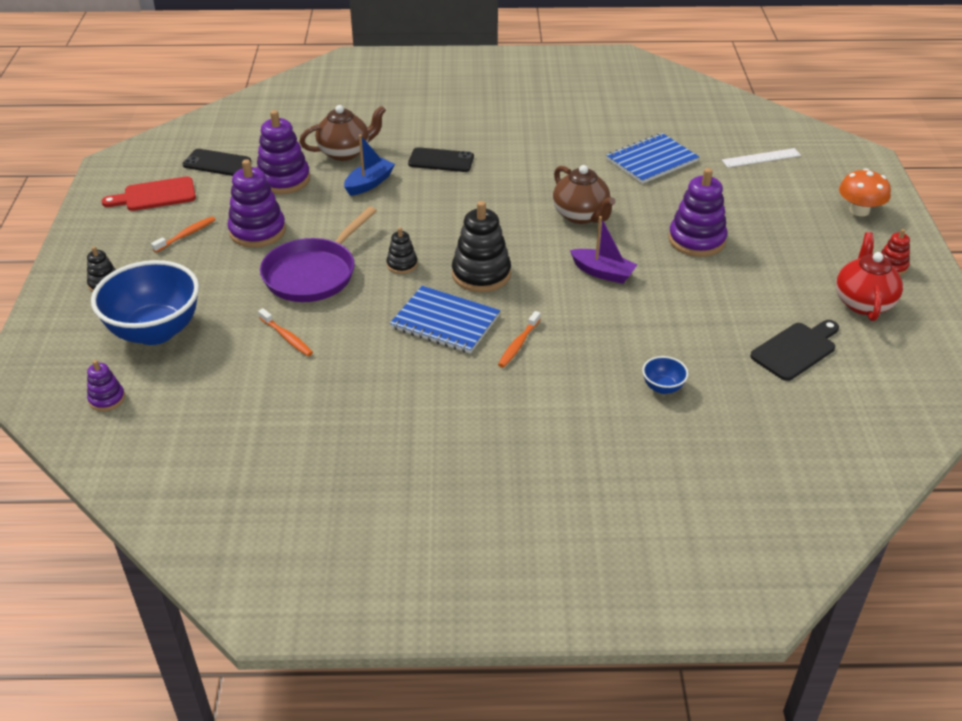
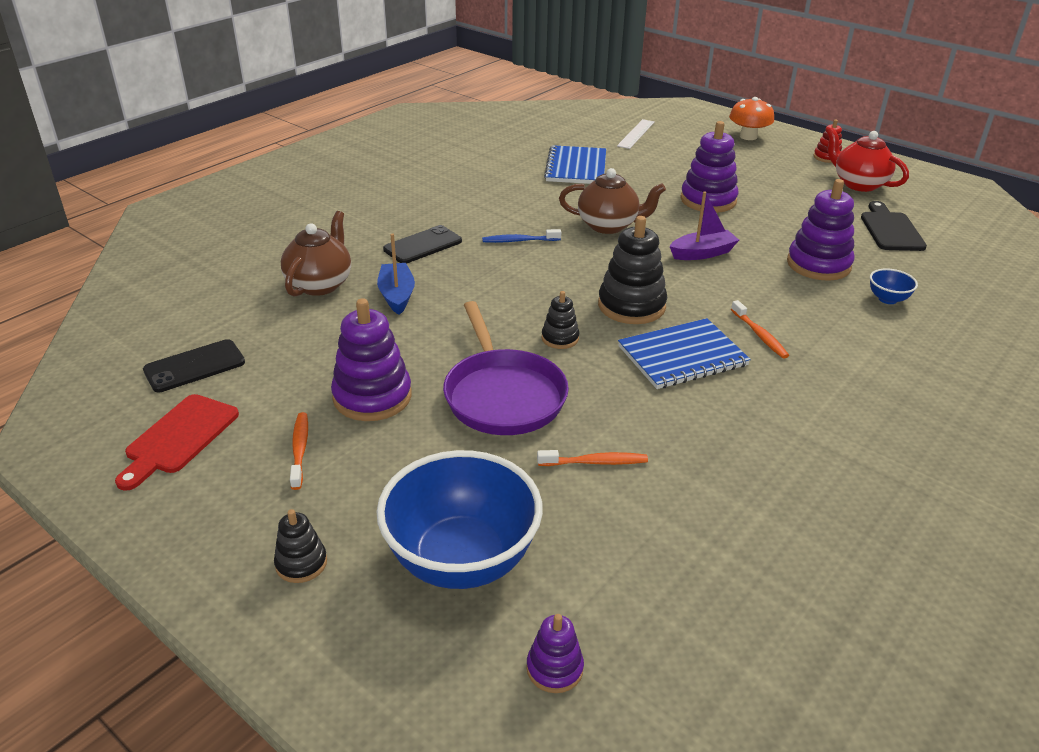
camera: 50 degrees left, 5 degrees down
(283, 180) = (304, 339): purple stacking toy -> purple stacking toy (818, 265)
(502, 191) = (519, 241): none -> blue toothbrush

